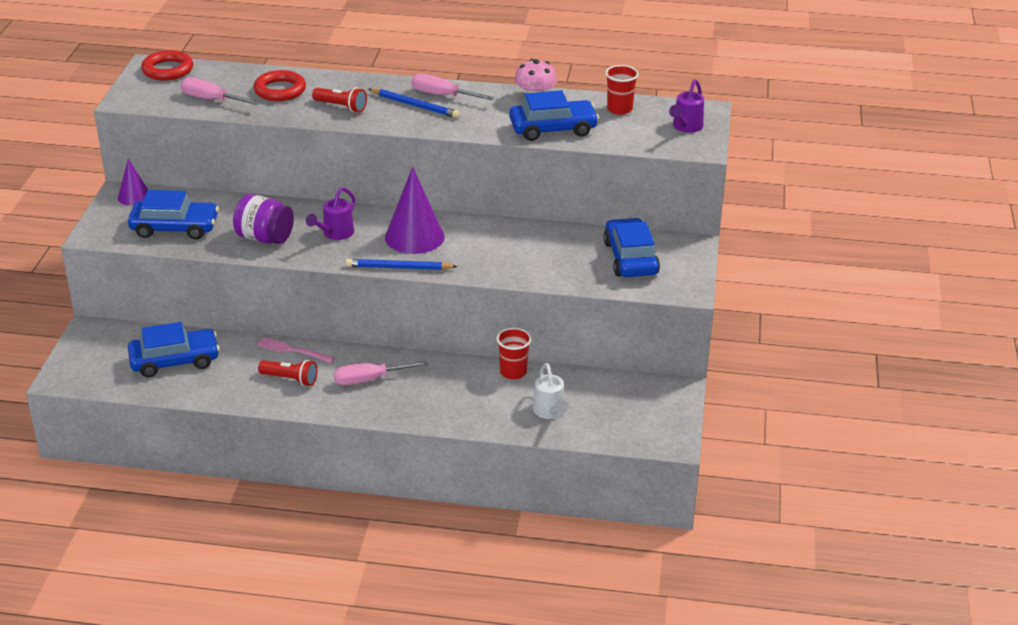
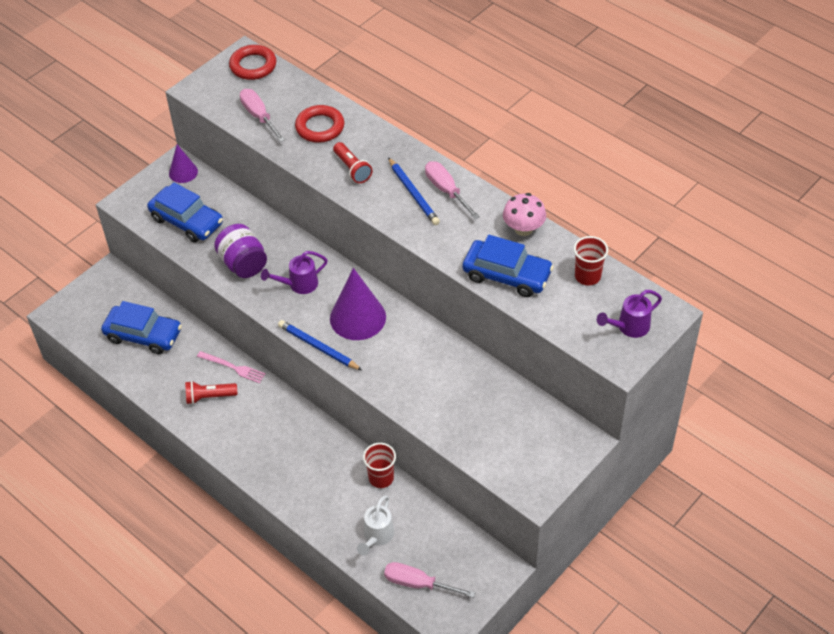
camera: 35 degrees right, 15 degrees up
(290, 379) = (209, 397): red flashlight -> red flashlight turned 120 degrees clockwise
(293, 350) = (233, 367): pink fork -> pink fork turned 150 degrees clockwise
(370, 379) = (266, 428): pink screwdriver -> pink screwdriver (418, 584)
(630, 258) = (516, 430): blue car -> none

